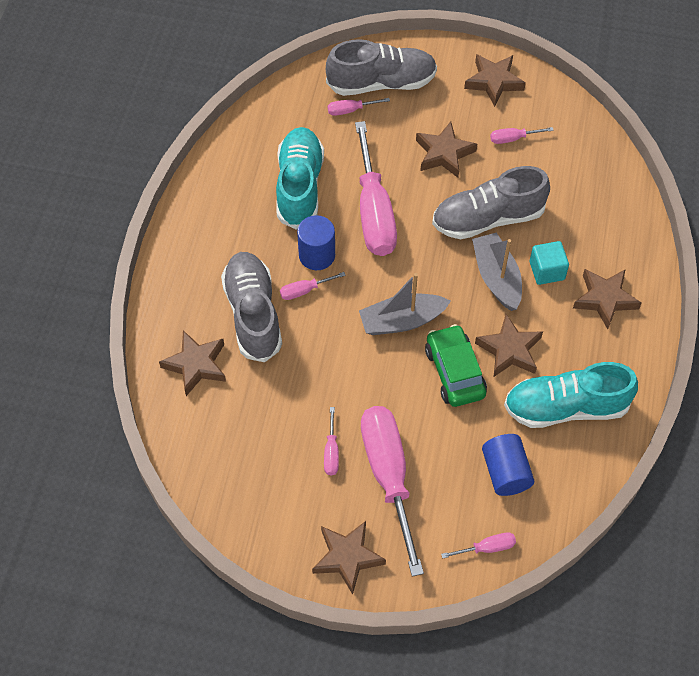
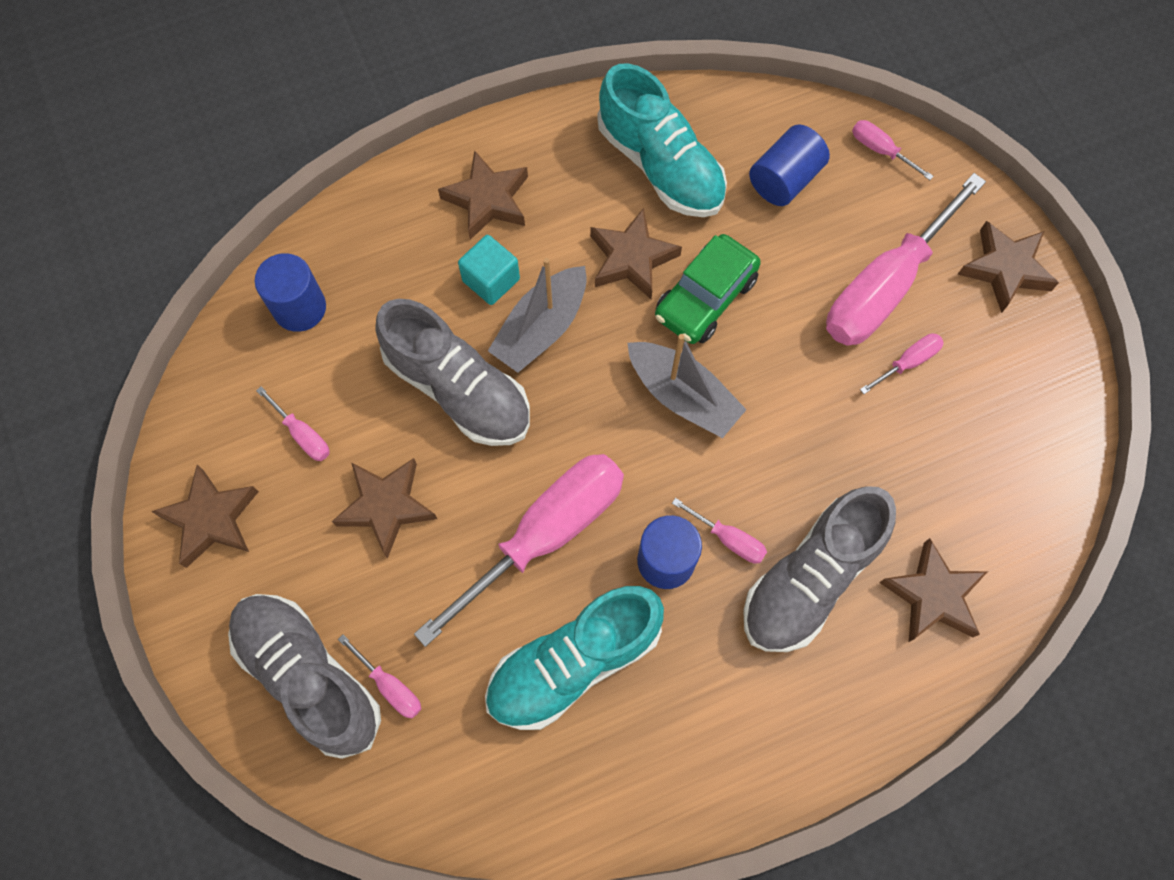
camera: 125 degrees left, 10 degrees up
(593, 173) = (300, 308): none -> blue cylinder

